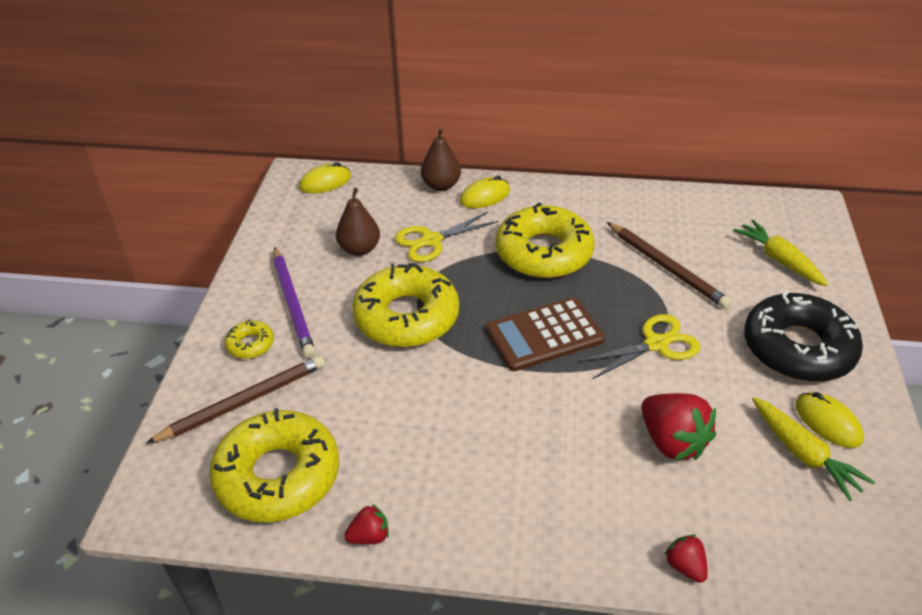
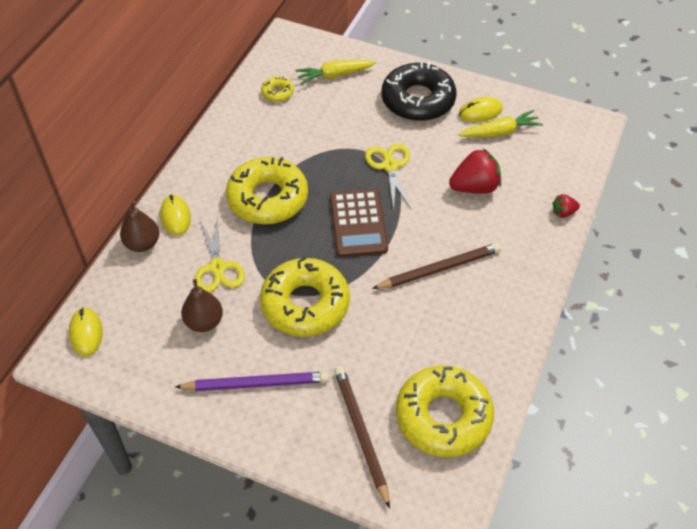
camera: 75 degrees left, 10 degrees up
(250, 344) = (295, 422): yellow donut -> yellow donut (277, 93)
(369, 536) = (509, 366): red strawberry -> none
(666, 267) = (316, 134): brown pencil -> brown pencil (439, 268)

